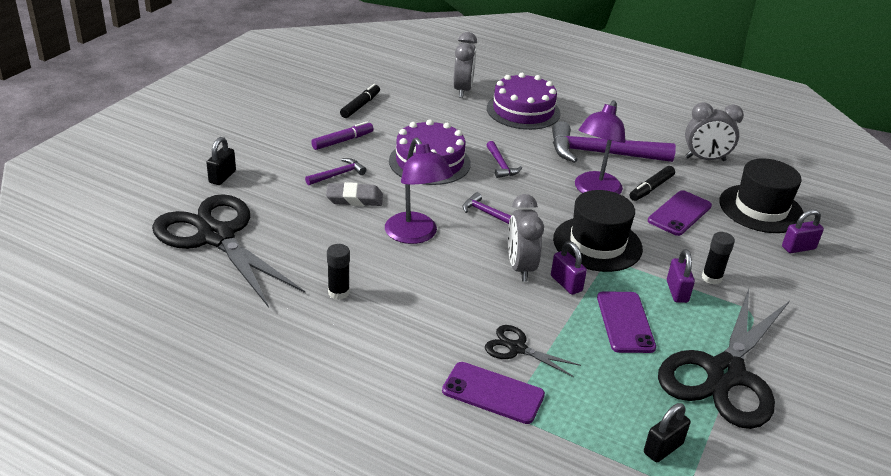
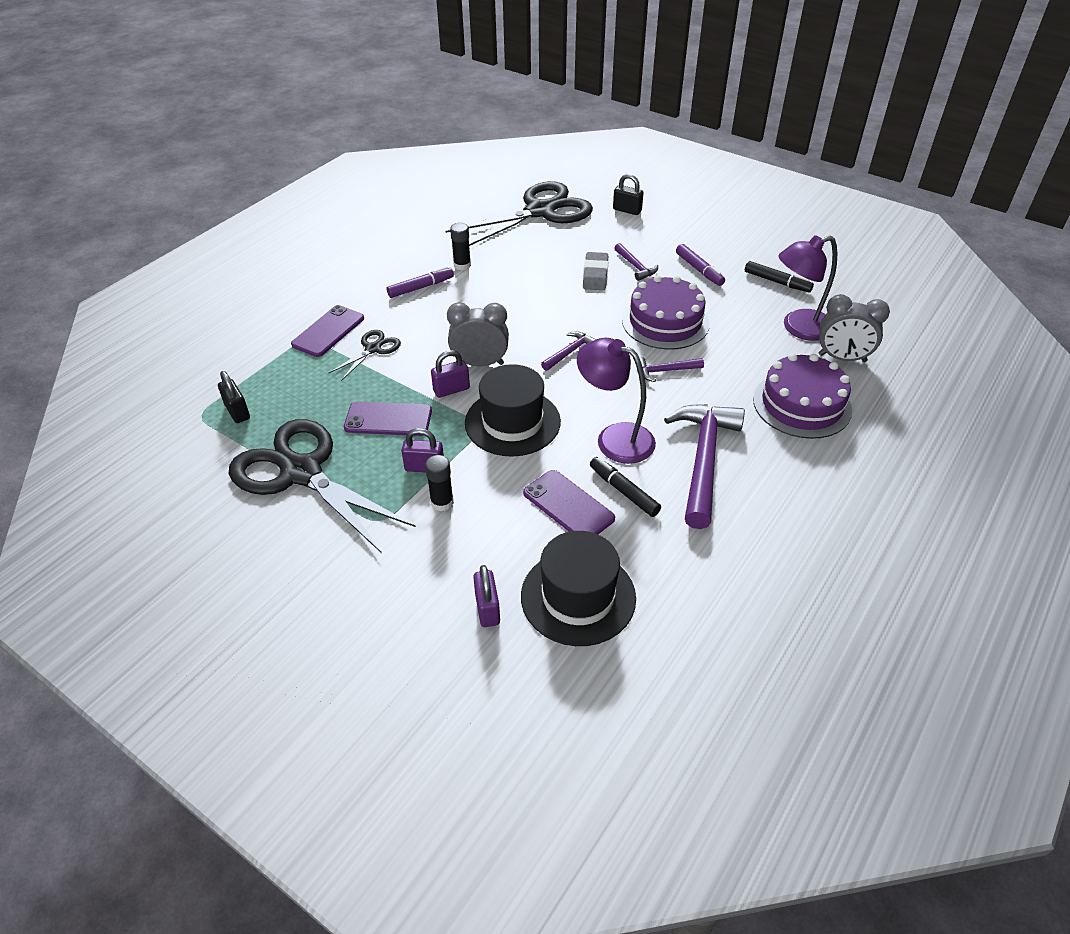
camera: 100 degrees right, 10 degrees up
(389, 322) = (421, 287): none -> purple marker
(415, 235) = (536, 306): purple lamp -> purple lamp (798, 328)
(705, 159) = (704, 569): grey clock -> none

